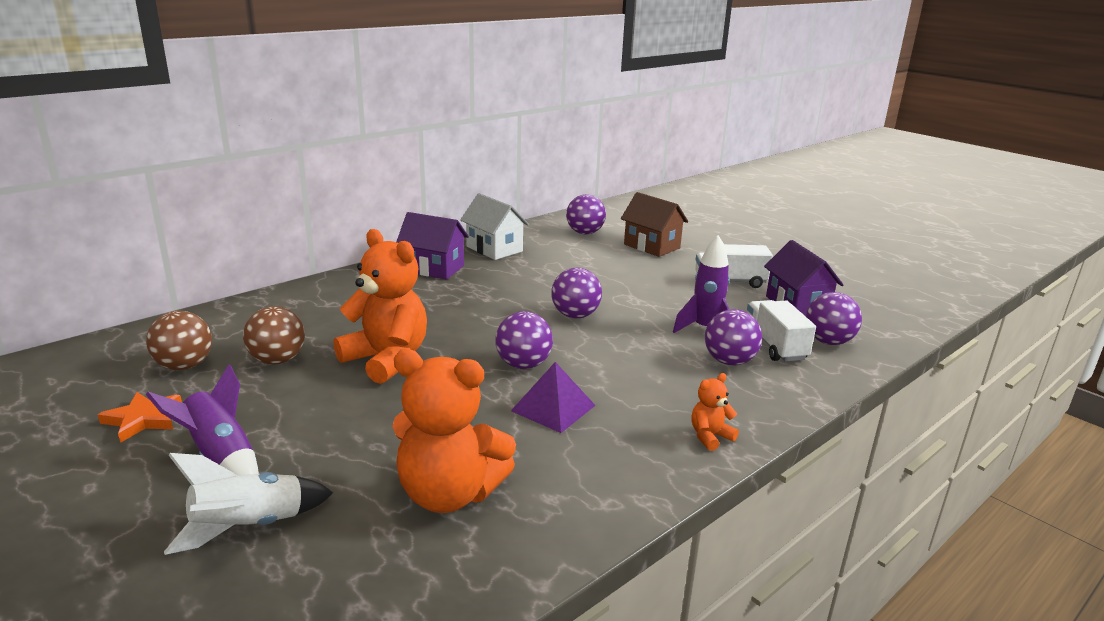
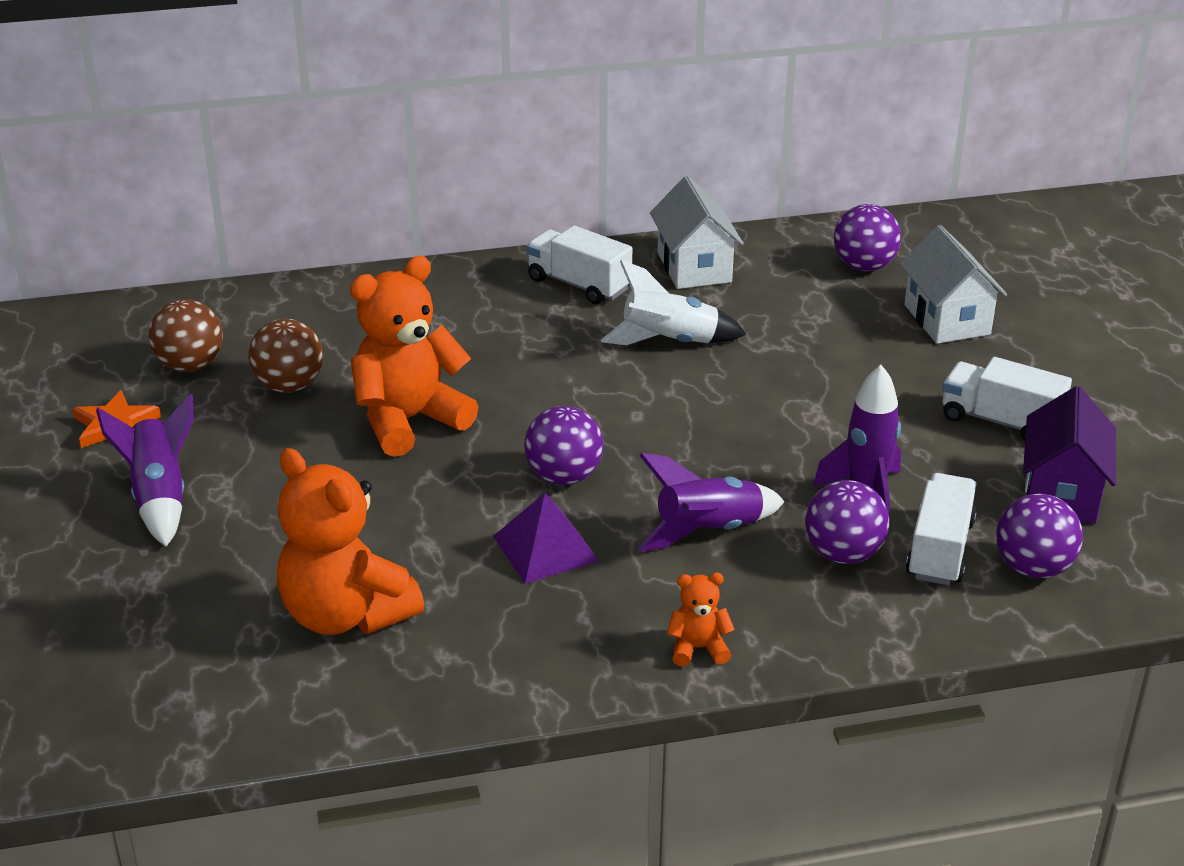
camera: 30 degrees right, 10 degrees up
(249, 527) = (140, 583): white rocket -> white rocket (669, 342)
(387, 359) = (409, 420): orange teddy bear -> orange teddy bear turned 105 degrees counterclockwise
(433, 268) = (578, 284): purple house -> white truck
(575, 315) = (702, 418): purple ball -> none
(642, 370) = (708, 531): none -> purple rocket
(652, 246) = (947, 319): brown house -> white house

